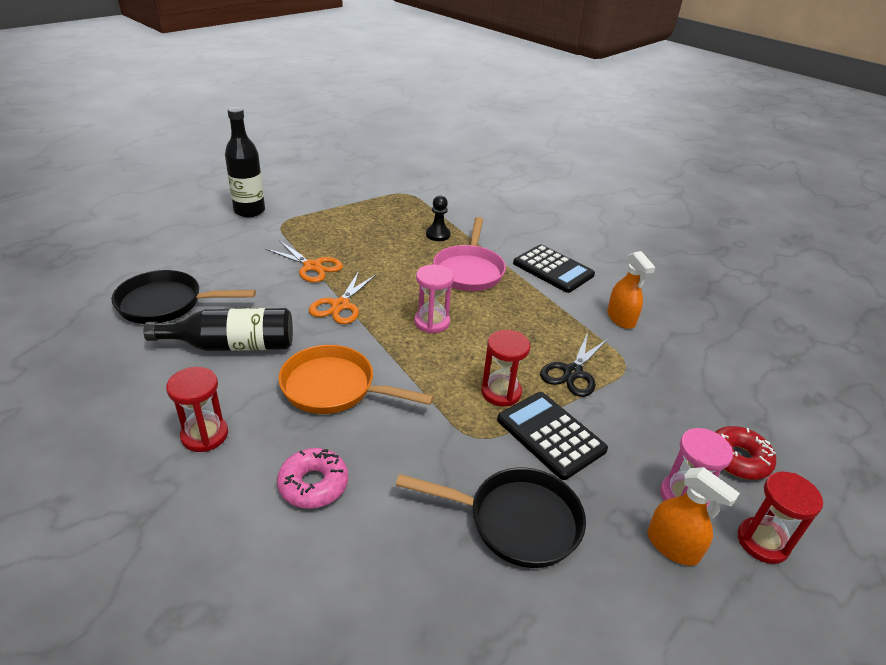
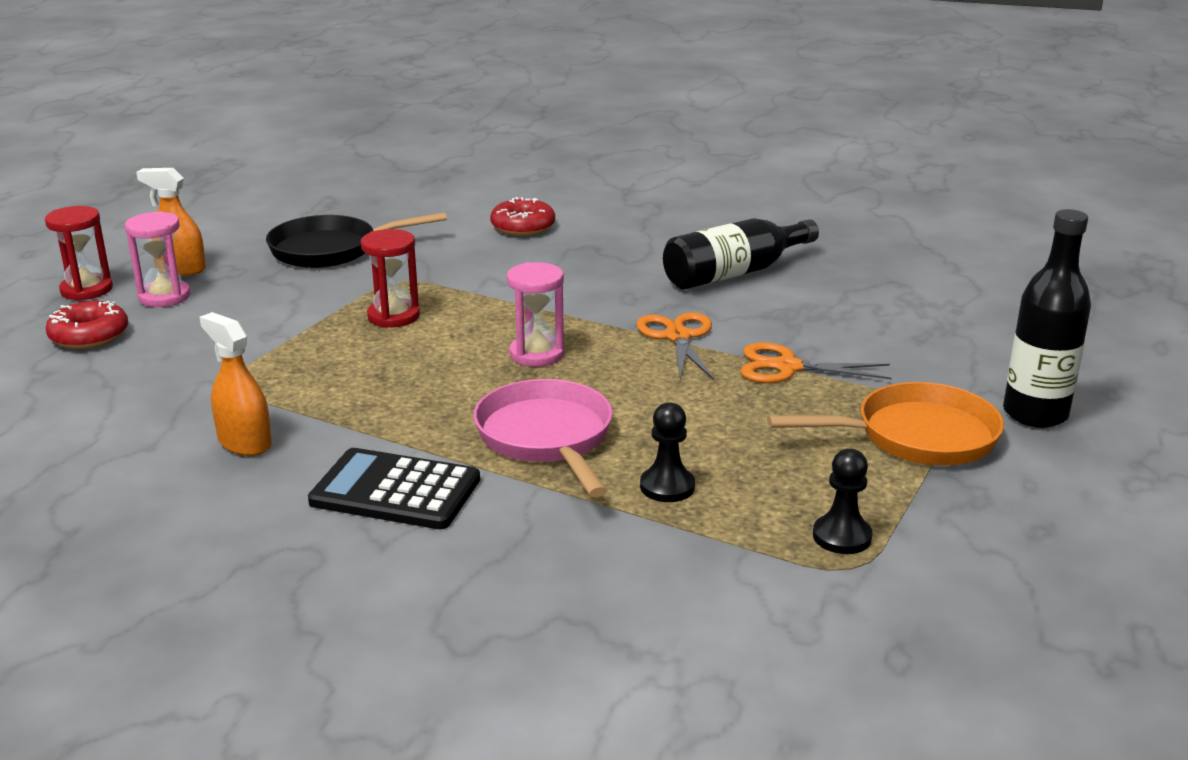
camera: 155 degrees right, 10 degrees down
(166, 304) = (872, 281): black pan -> none
(205, 435) = (651, 225): red hourglass -> none
(313, 484) = (523, 227): pink donut -> red donut
(334, 388) = (581, 274): orange pan -> orange pan (917, 436)
(396, 201) = (842, 537): none -> black pawn
(551, 435) = (318, 301): black calculator -> none
(573, 372) = (308, 356): black scissors -> none

